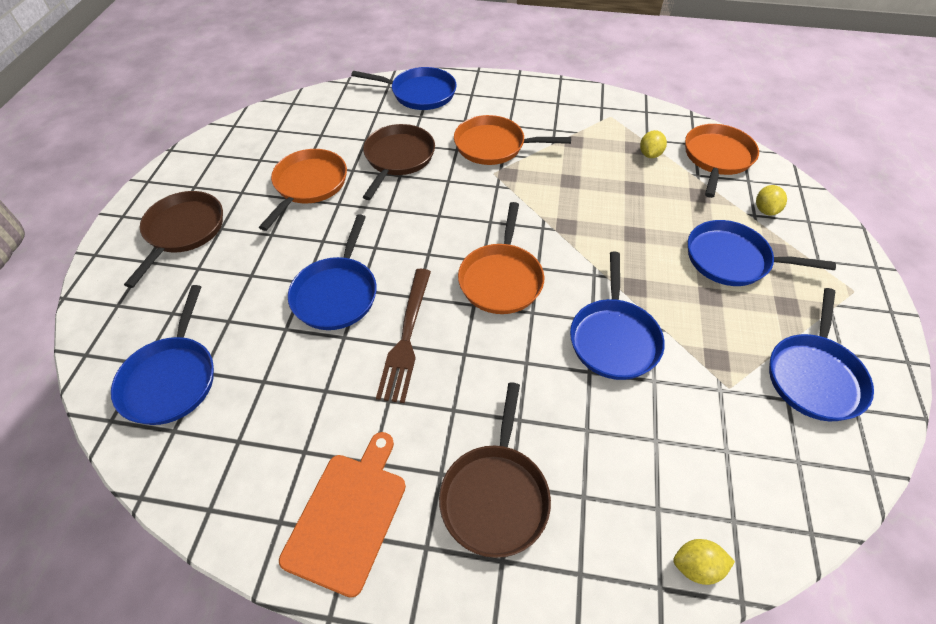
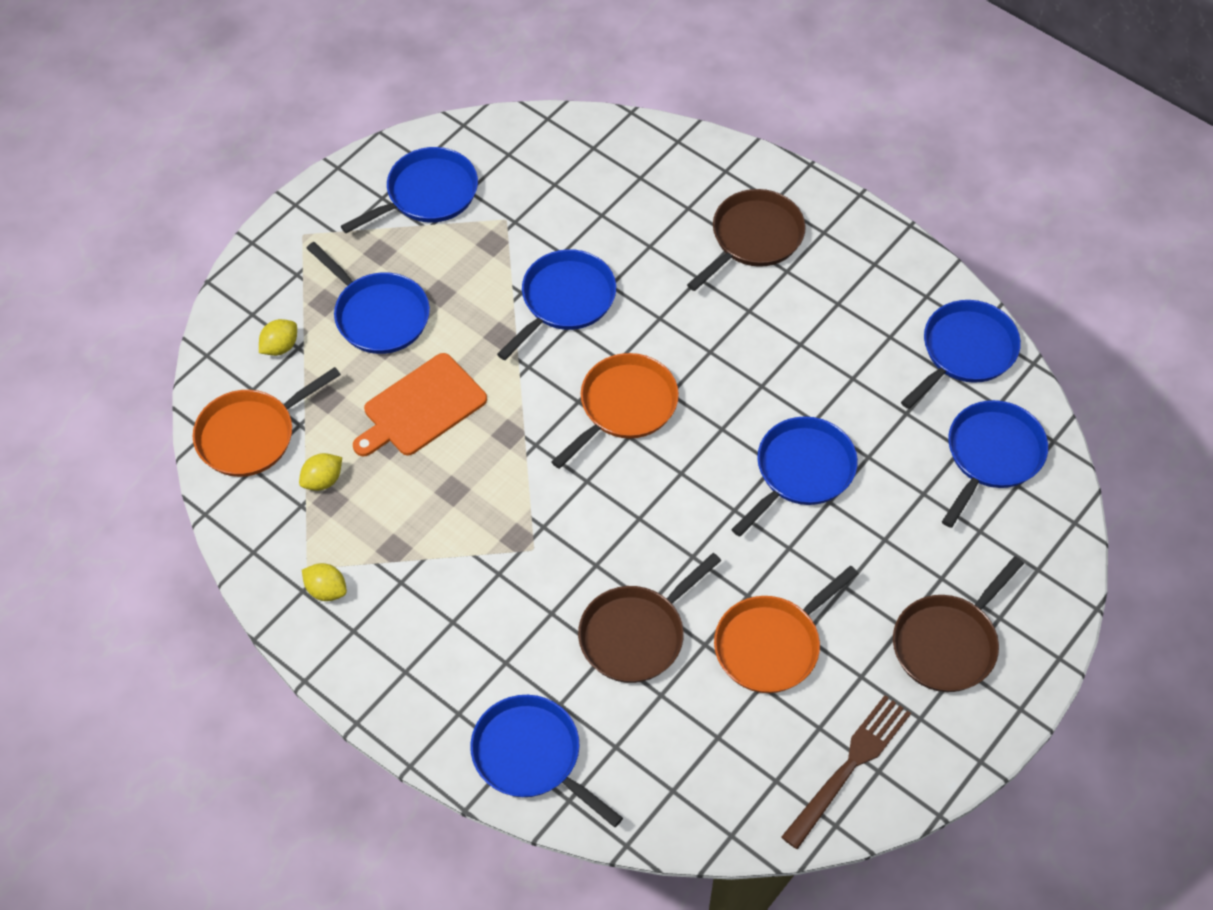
camera: 150 degrees left, 5 degrees up
(219, 473) = (965, 352): none -> blue pan
(348, 515) = (872, 276): orange cutting board -> orange cutting board (421, 407)
(406, 337) = (755, 392): brown fork -> brown fork (849, 767)
(494, 146) = (500, 593): orange pan -> none
(696, 566) = (643, 139): yellow lemon -> yellow lemon (326, 590)

